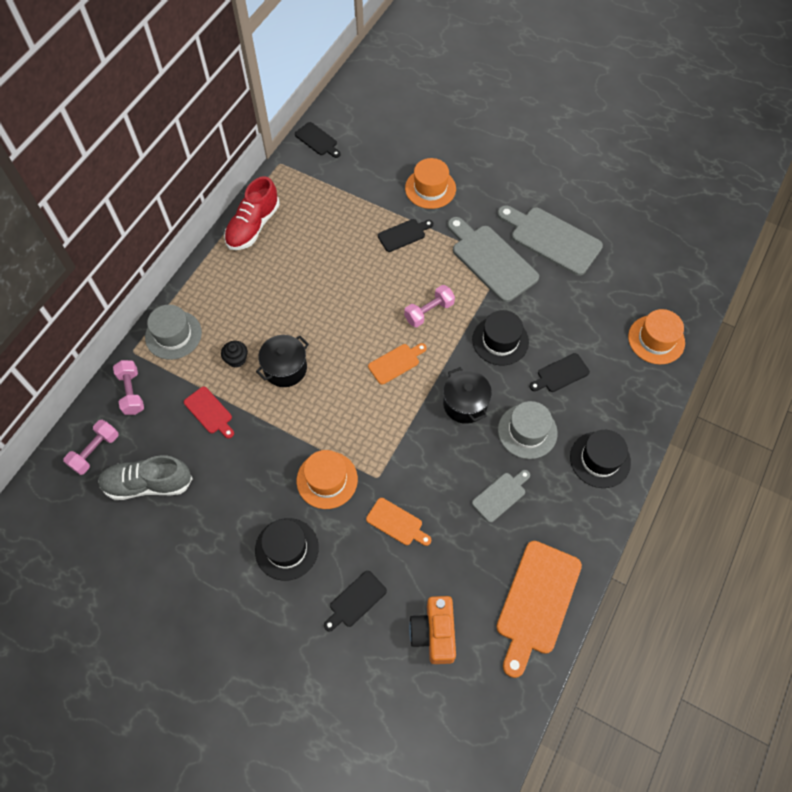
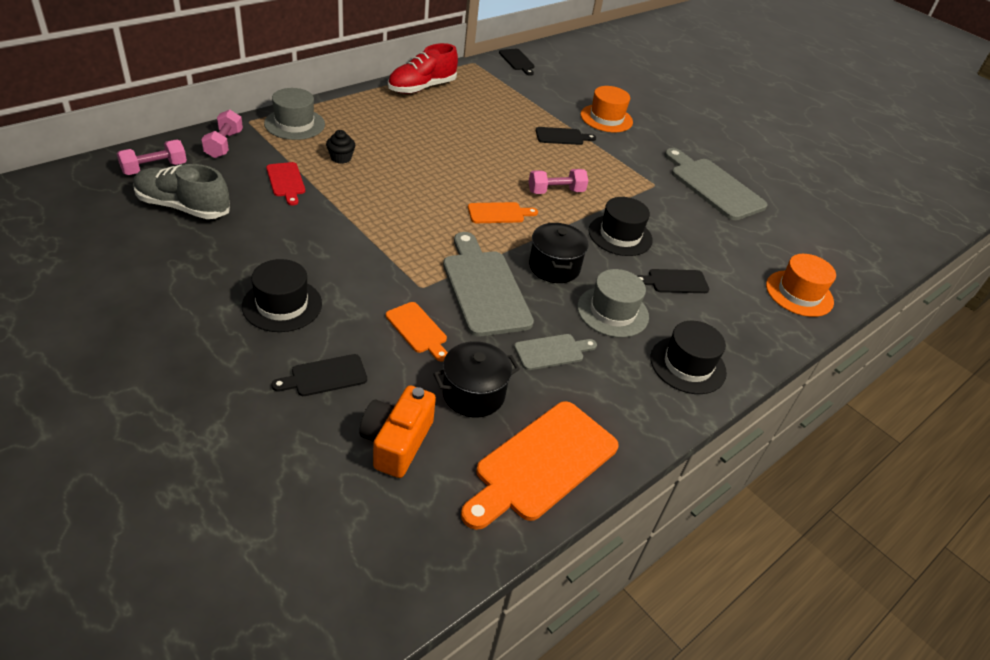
camera: 15 degrees right, 20 degrees down
(285, 368) = (383, 179): black pot -> black pot (473, 394)
(327, 480) = (366, 269): orange hat -> none
(491, 260) = (642, 180): grey cutting board -> grey cutting board (484, 288)

